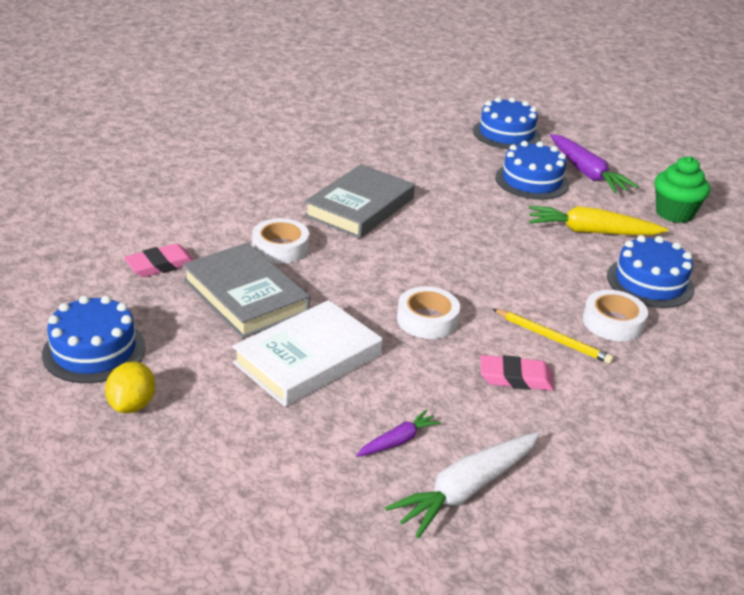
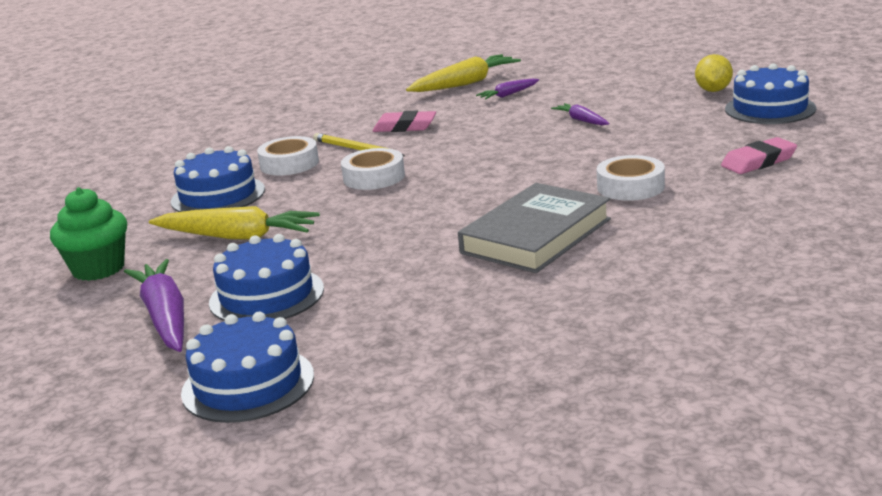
camera: 170 degrees left, 10 degrees down
(245, 296) = (653, 149): grey book -> none
(308, 359) = (581, 120): white book -> purple carrot
(427, 320) = (471, 150): white tape -> white tape (374, 177)
(466, 490) = (465, 84): white carrot -> yellow carrot

